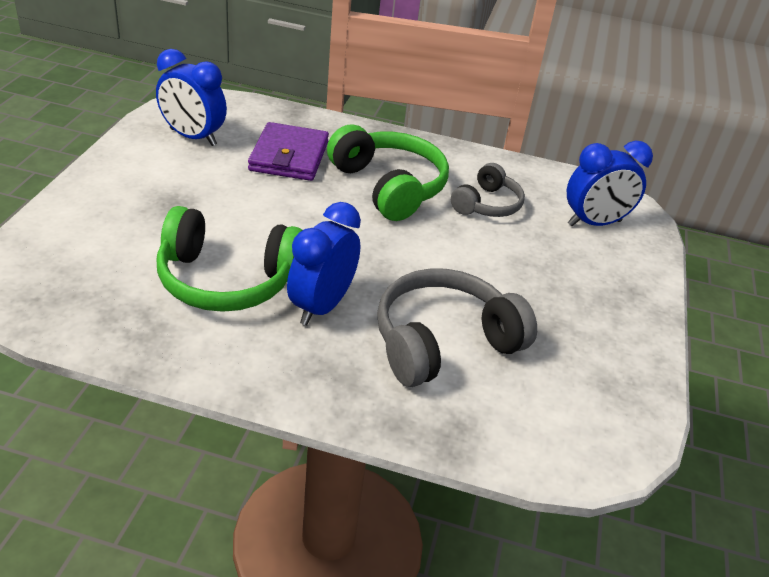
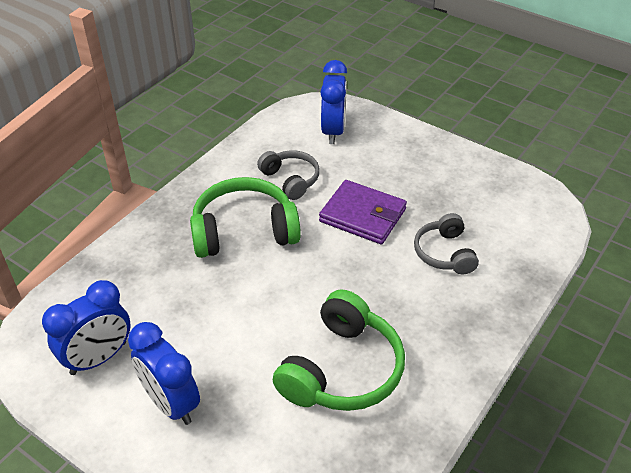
camera: 65 degrees left, 5 degrees up
(289, 156) = (168, 288): purple wallet -> purple wallet (363, 215)
(322, 306) = (390, 313): blue clock -> blue clock (171, 403)
(443, 342) = (444, 253): grey headphones -> grey headphones, size x0.60

